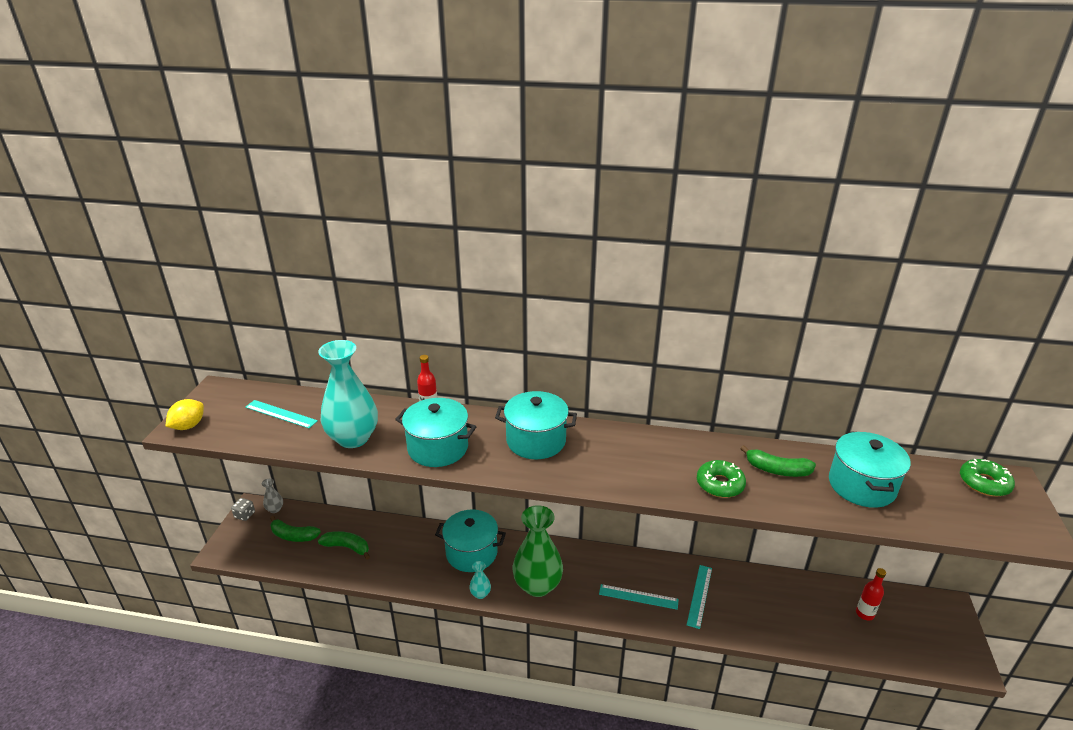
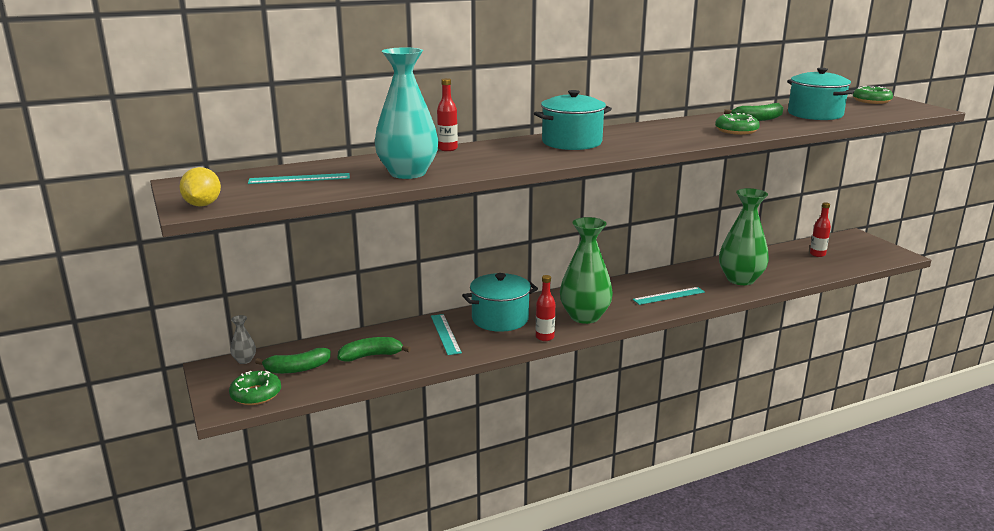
camera: 35 degrees left, 10 degrees down
(245, 515) = (212, 375): grey dice -> none
(248, 549) = (256, 394): none -> green donut
(438, 448) = (498, 161): turquoise pot -> none
(480, 594) = (544, 337): turquoise vase -> red bottle
(699, 596) = (709, 281): turquoise ruler -> turquoise ruler (445, 334)
(733, 610) = (740, 279): none -> green vase

